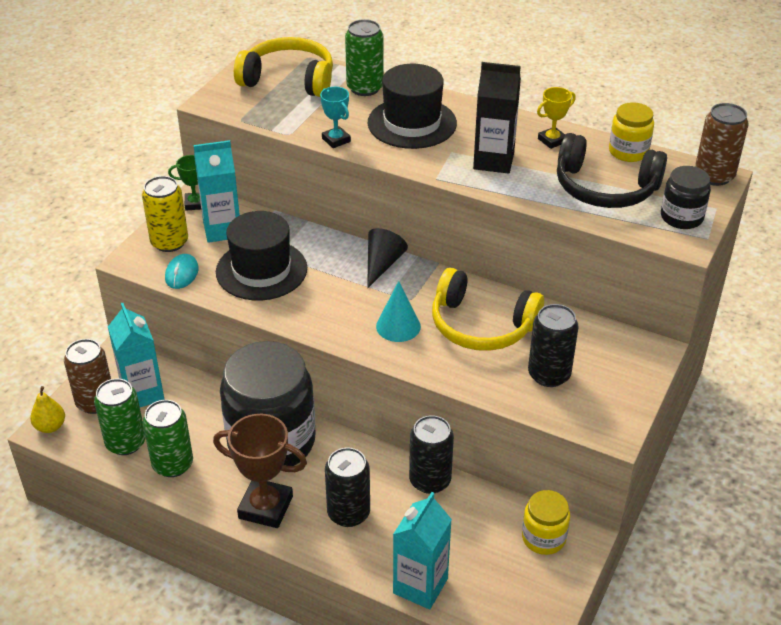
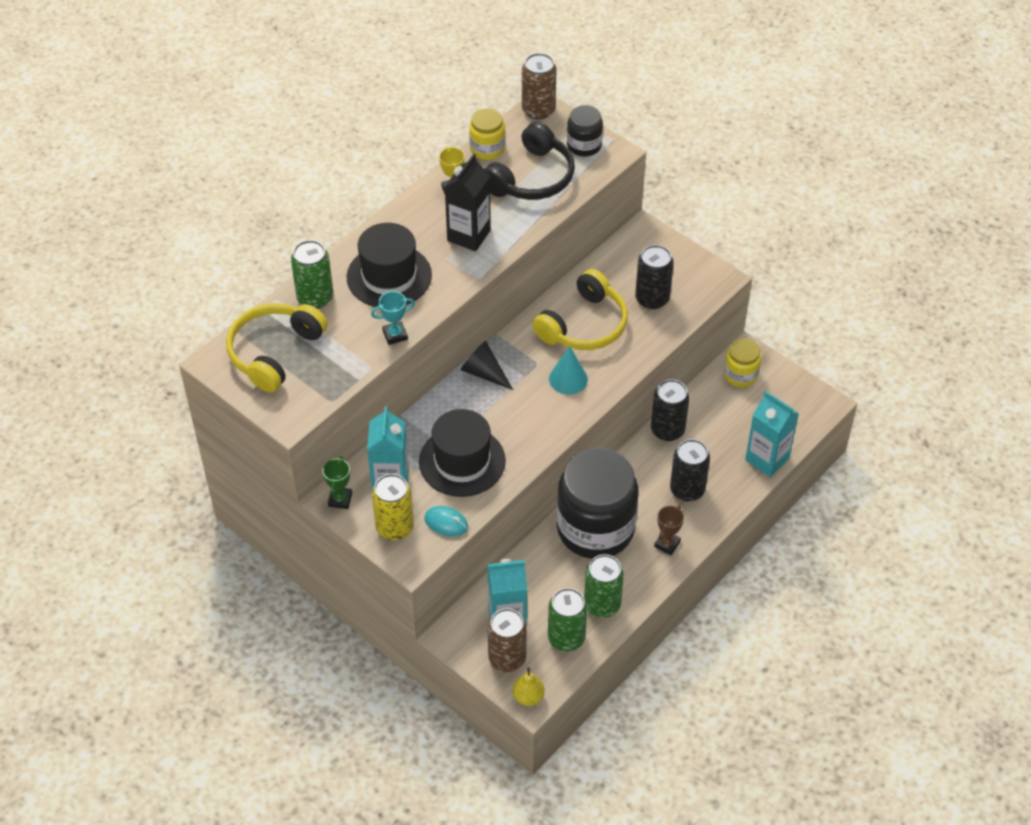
camera: 75 degrees left, 10 degrees up
(265, 507) = (667, 544): brown trophy -> brown trophy, size x0.54

